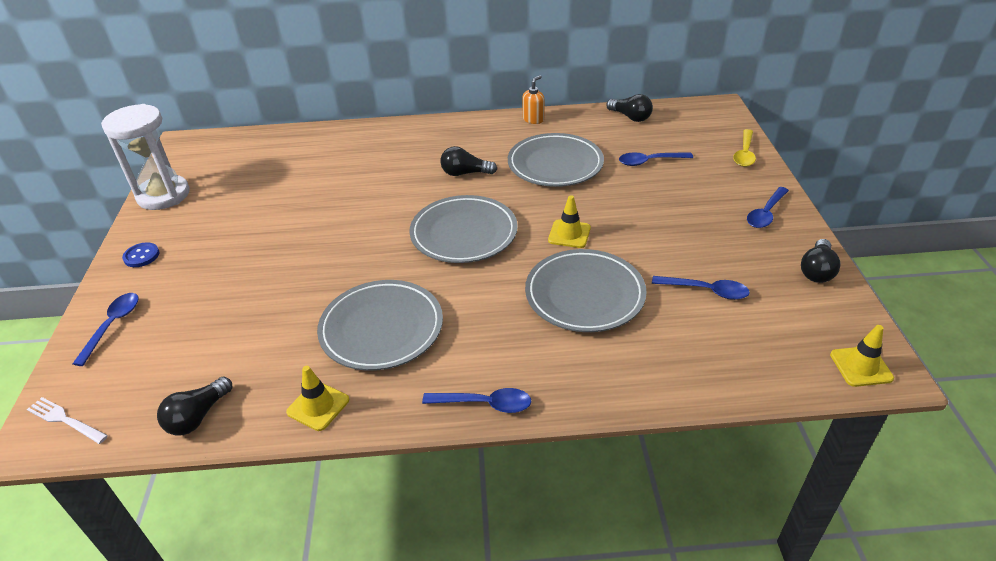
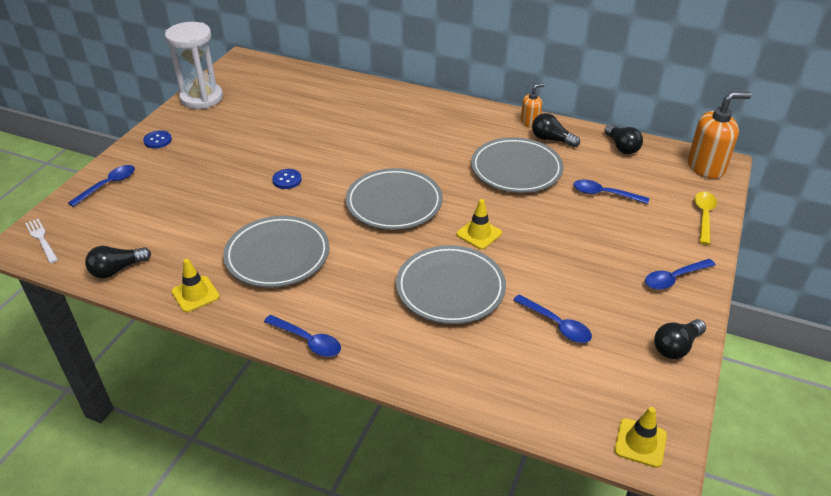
camera: 25 degrees right, 0 degrees up
(331, 248) = (287, 180): none -> blue button
(465, 173) = (434, 152): black light bulb -> black light bulb (551, 139)
(712, 113) = (706, 167): none -> orange soap dispenser
(744, 153) = (704, 216): yellow spoon -> yellow spoon turned 150 degrees clockwise

